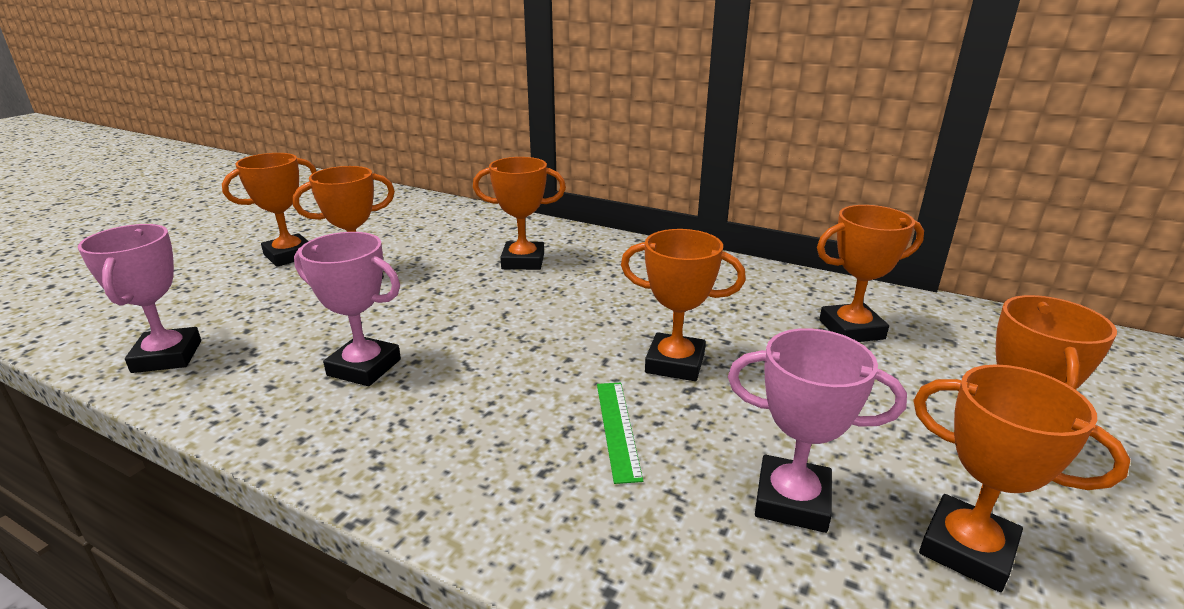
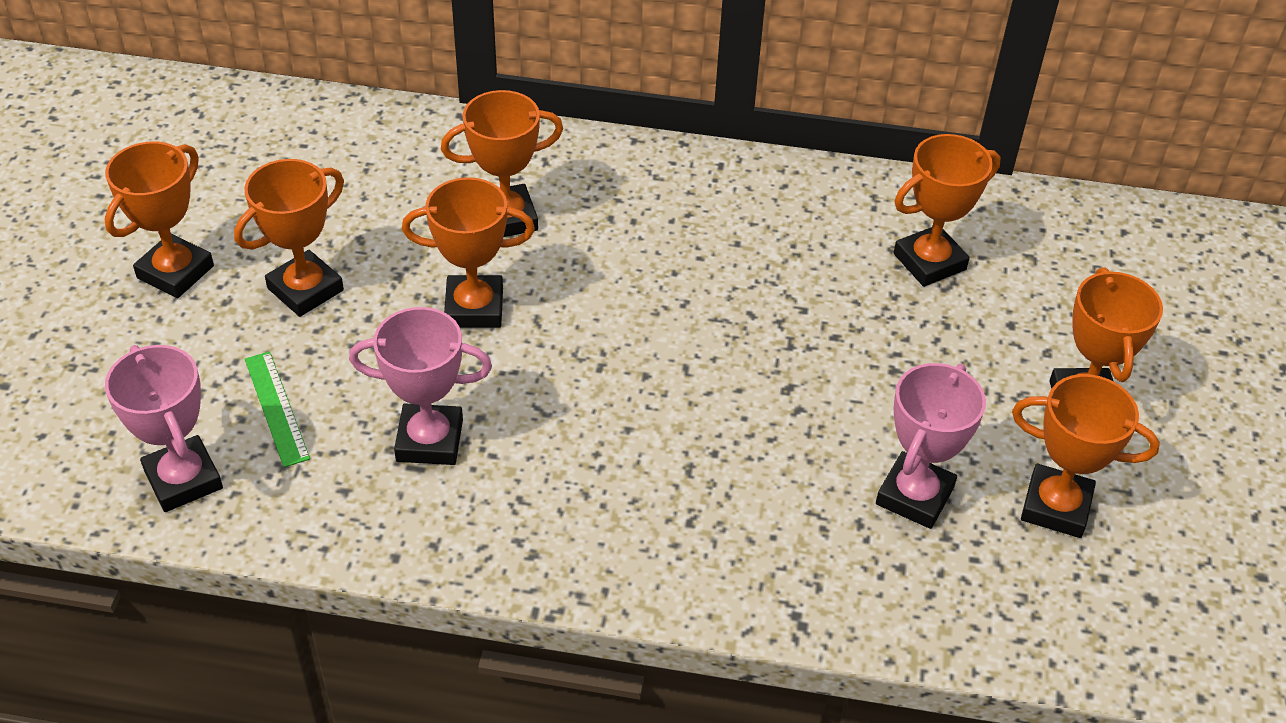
camera: 20 degrees left, 20 degrees up
(618, 428) = (737, 456): green ruler -> green ruler (276, 408)
(675, 363) = (761, 356): orange trophy -> orange trophy (474, 308)
(792, 500) = (914, 496): pink trophy -> pink trophy turned 60 degrees counterclockwise

